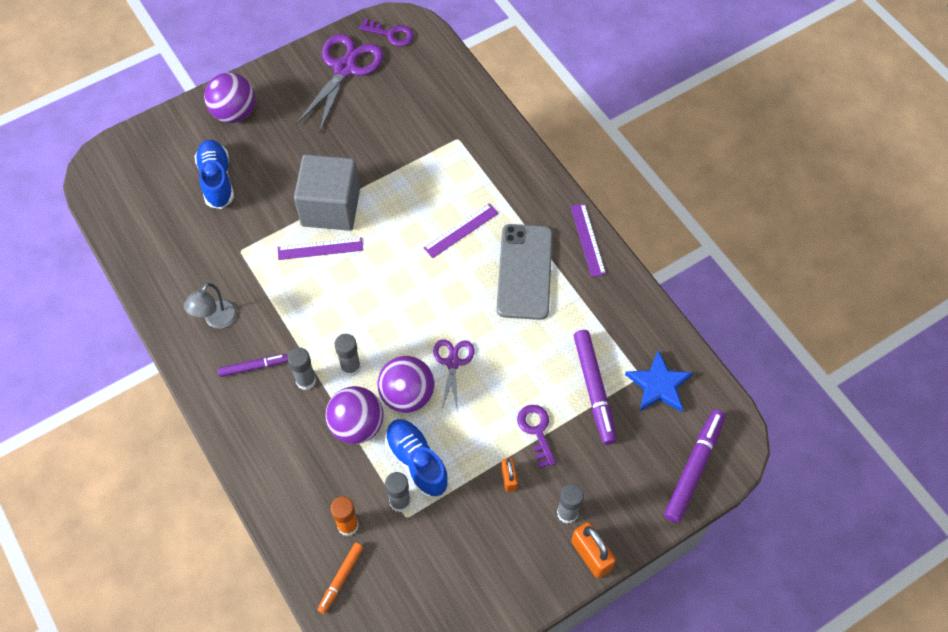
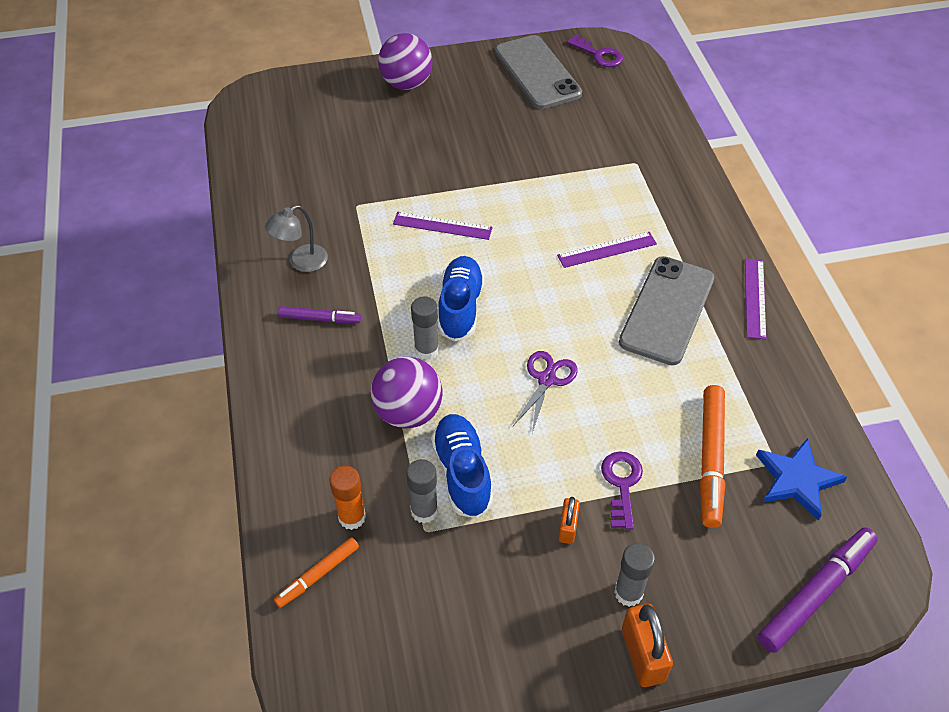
camera: 20 degrees right, 10 degrees down
(217, 180) = (362, 137): blue shoe -> blue shoe (460, 307)
(306, 381) = (370, 349): grey glue stick -> none
(330, 207) = (470, 190): grey cube -> none
(344, 68) = (537, 72): purple scissors -> grey phone
(407, 395) = (479, 398): purple ball -> none
(594, 389) = (710, 460): purple marker -> orange marker

